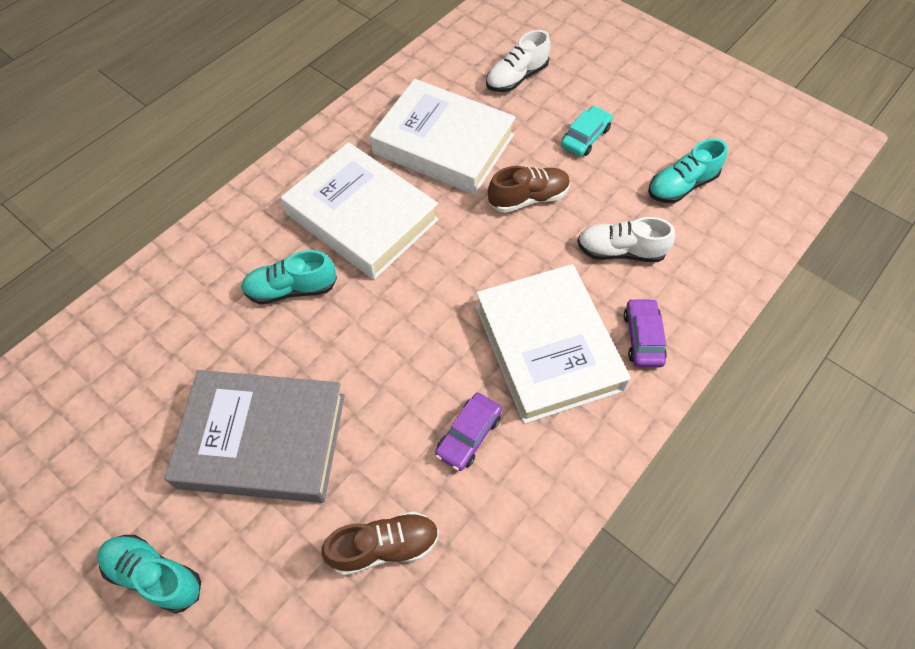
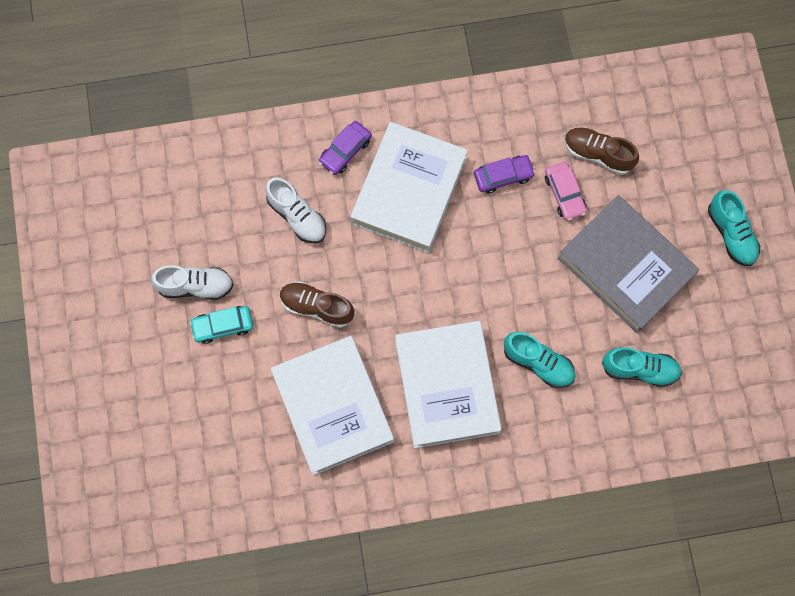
camera: 140 degrees left, 15 degrees up
(387, 468) = (564, 194): none -> pink car
(516, 78) = (215, 429): white shoe -> white shoe (195, 286)
(681, 186) = (201, 230): turquoise shoe -> turquoise shoe (639, 369)

